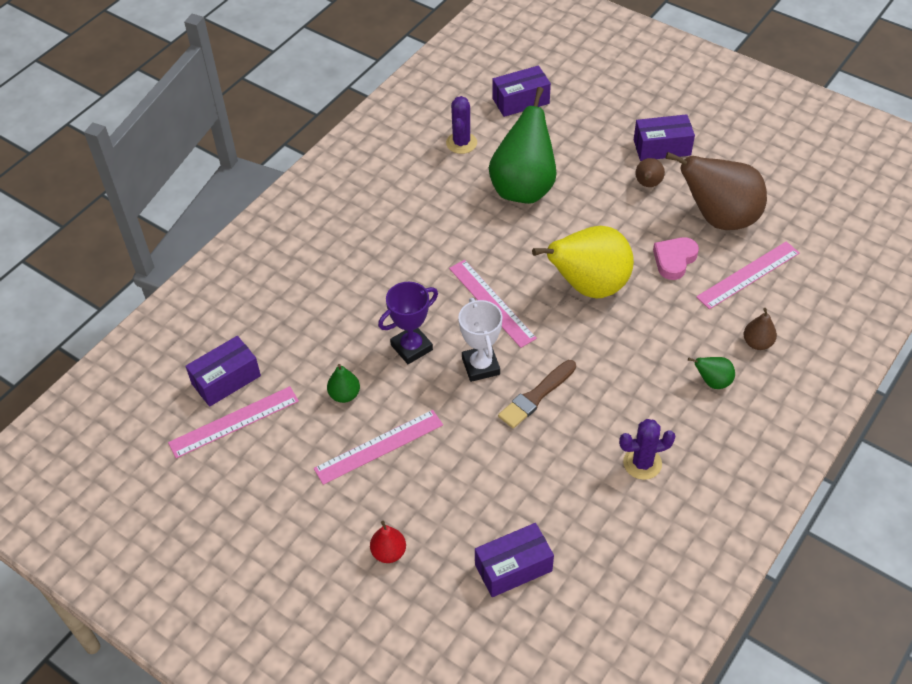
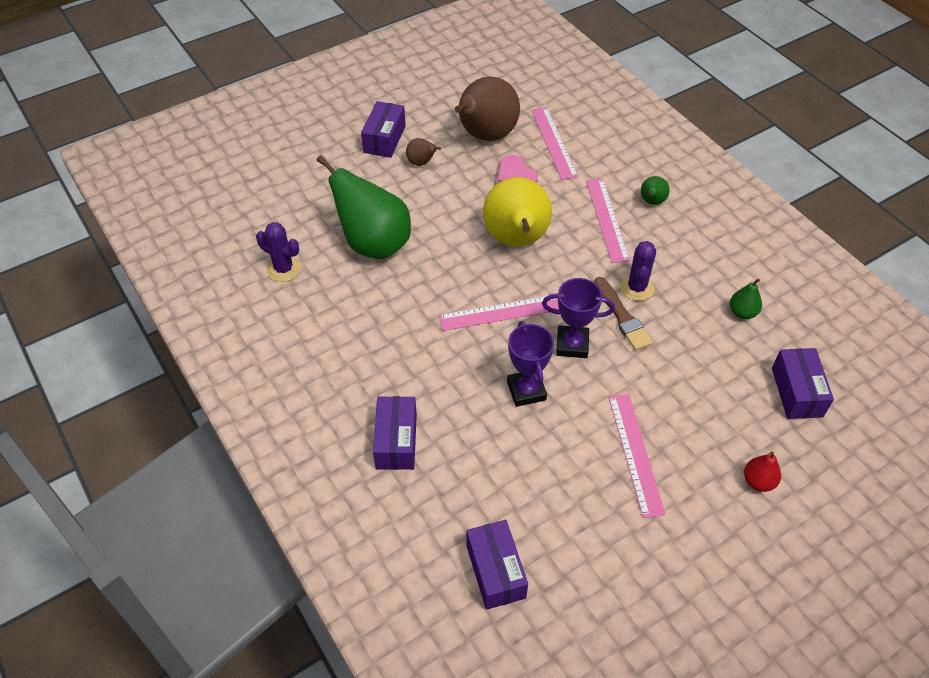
camera: 70 degrees left, 0 degrees up
(234, 422) = (556, 578): pink ruler -> pink ruler (607, 219)
(344, 395) = (561, 464): green pear -> green pear (742, 313)
(480, 366) = (572, 345): white trophy -> purple trophy
(520, 101) = (259, 208): purple box -> purple box (396, 441)
(642, 463) = (716, 272): purple cactus -> purple cactus (637, 288)
(757, 343) = (624, 163): brown pear -> none

